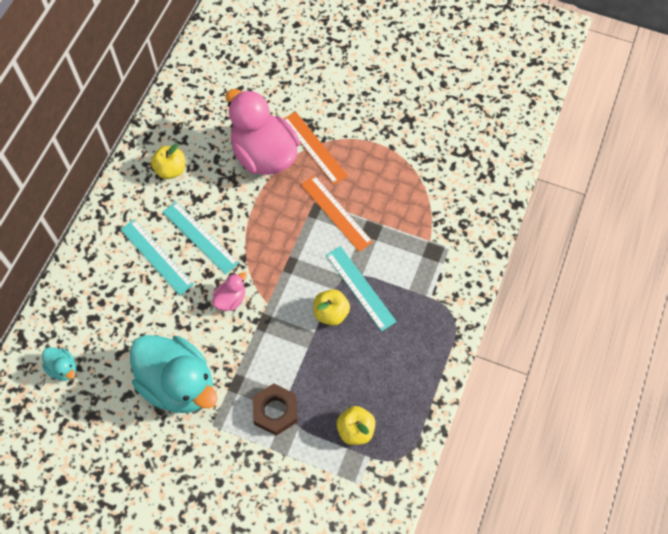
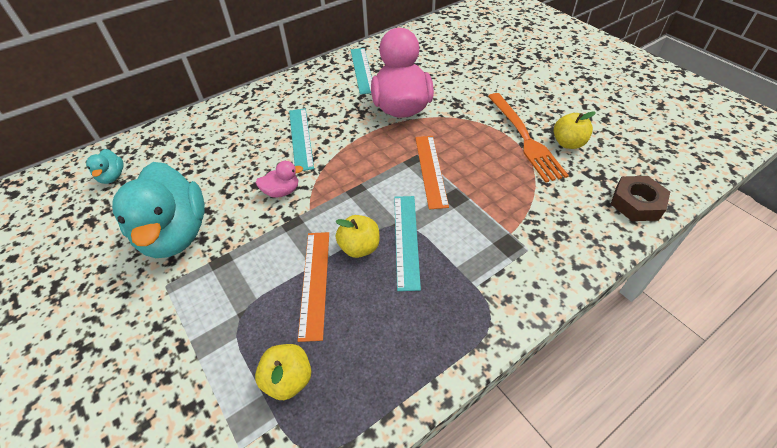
camera: 35 degrees right, 15 degrees down
(157, 256) = (256, 136): turquoise ruler -> turquoise ruler (362, 70)
(171, 170) = (321, 90): yellow apple -> yellow apple (568, 143)
(275, 411) = (229, 307): brown nut -> brown nut (636, 203)
(314, 147) = (448, 118): orange ruler -> orange ruler (314, 282)
(390, 139) = (524, 138): none -> orange fork

